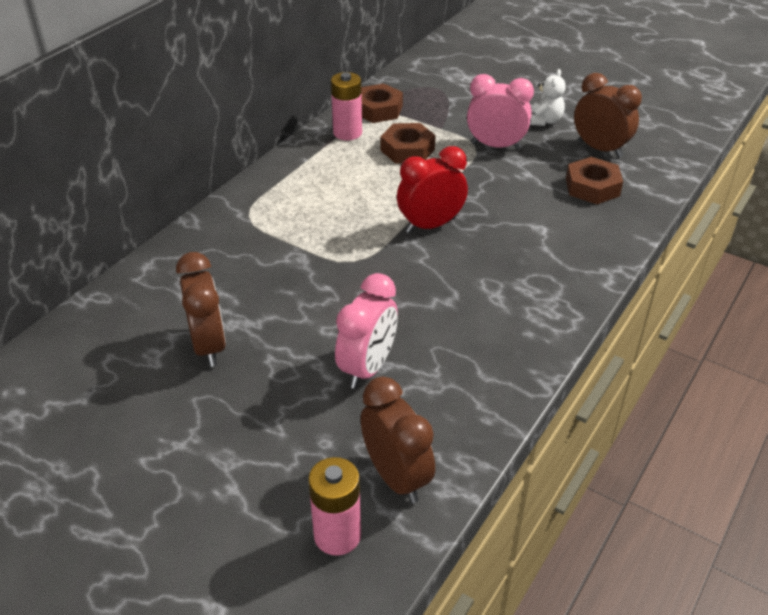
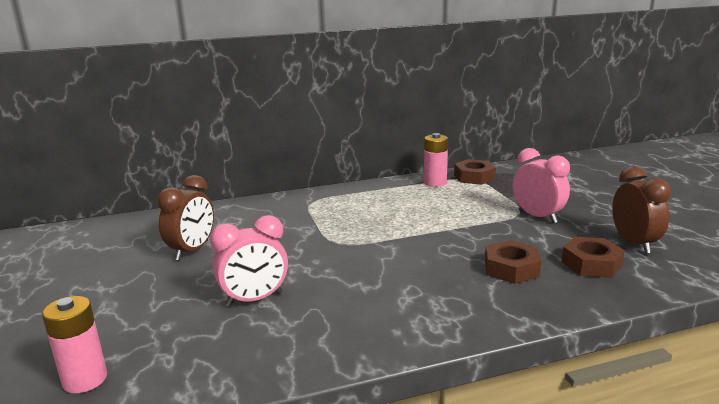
camera: 40 degrees right, 20 degrees down
(396, 477) = (169, 368): brown clock -> none
(407, 150) = (464, 201): brown nut -> brown nut (511, 268)
(430, 225) = (419, 242): red clock -> none
(544, 121) = (603, 214): white teddy bear -> none

